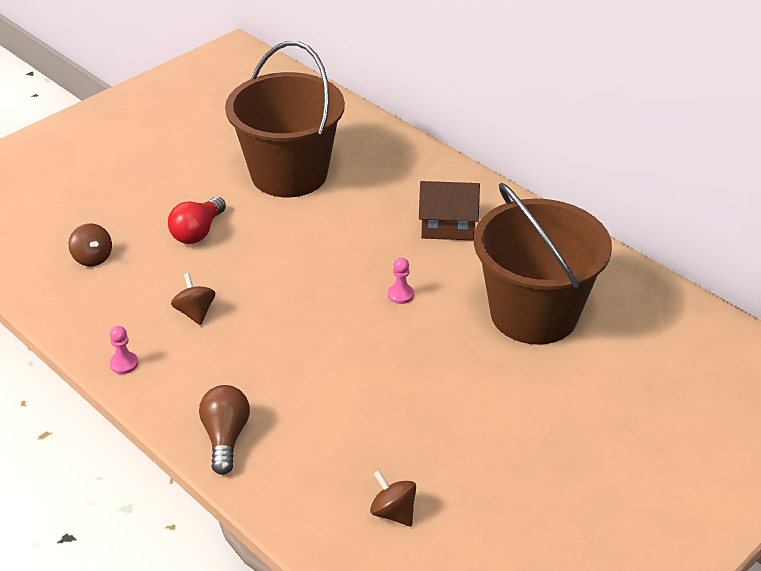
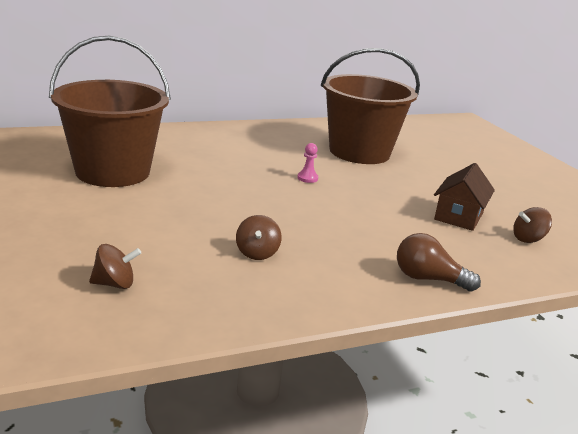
camera: 70 degrees left, 15 degrees down
(124, 364) = (301, 304): pink pawn -> none
(195, 312) = (257, 253): brown spinning top -> brown spinning top turned 90 degrees counterclockwise
(197, 232) = (142, 224): red light bulb -> none
(447, 226) = (247, 146): brown house -> brown house (458, 216)

